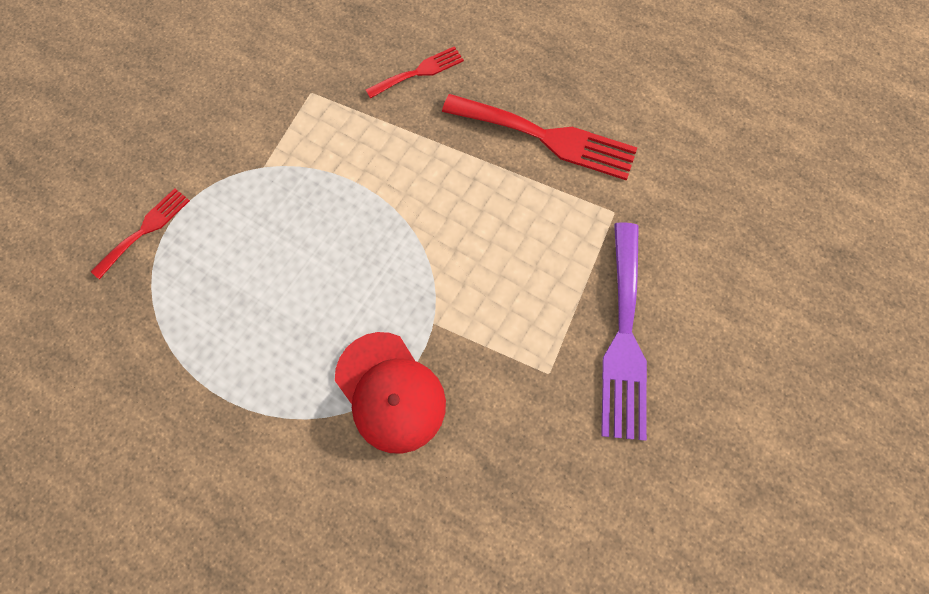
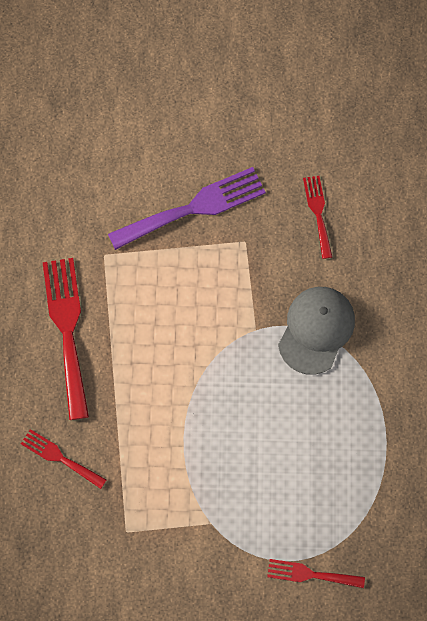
camera: 120 degrees left, 0 degrees up
(390, 392) = (316, 330): red cap -> grey cap
(539, 488) = (318, 213): none -> red fork

